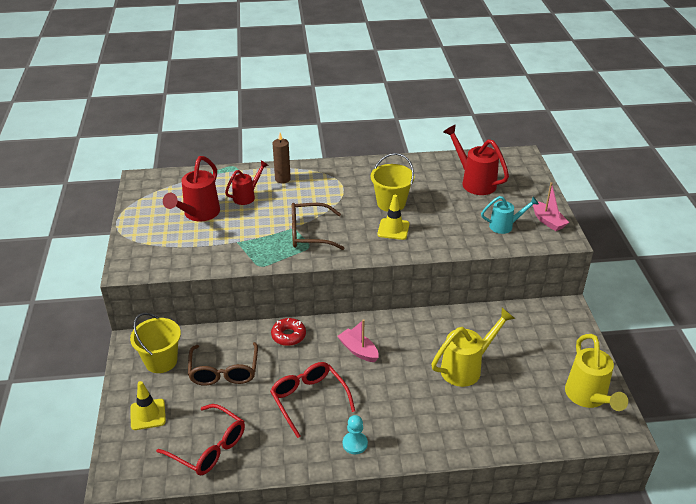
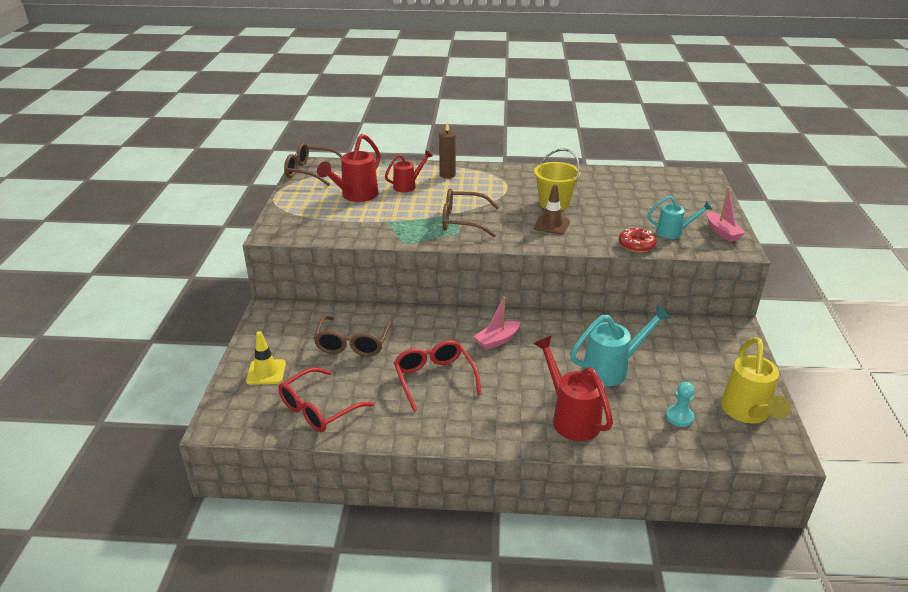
camera: 10 degrees right, 5 degrees down
(146, 188) = (311, 172): none -> brown glasses
(161, 361) = (292, 327): yellow bucket -> none
(208, 447) = (319, 409): red glasses -> red glasses turned 90 degrees clockwise
(288, 335) = (427, 319): red donut -> red donut (636, 245)
(355, 444) = (474, 425): turquoise pawn -> turquoise pawn (679, 417)
(358, 350) = (497, 340): pink boat -> pink boat turned 90 degrees counterclockwise
(393, 229) = (551, 225): yellow traffic cone -> brown traffic cone
(467, 367) = (612, 369): yellow watering can -> turquoise watering can
(474, 182) = (647, 193): red watering can -> red watering can (570, 417)

